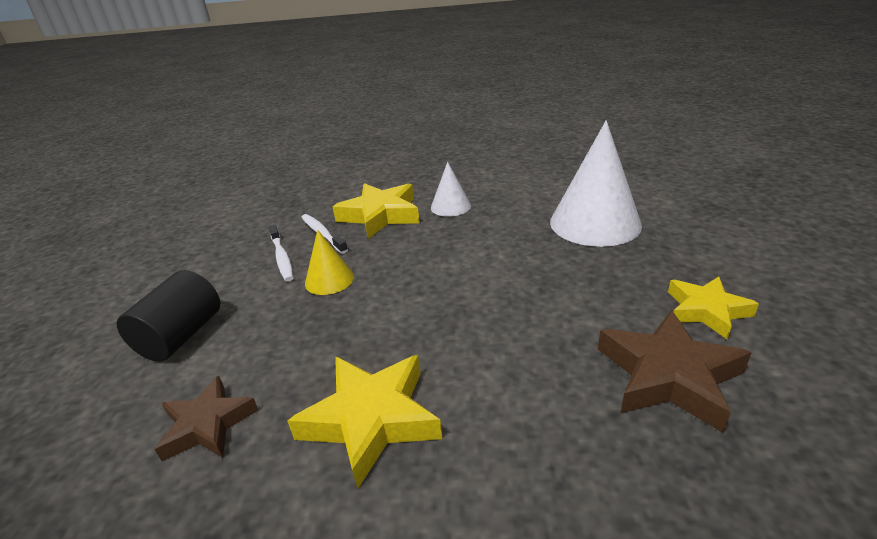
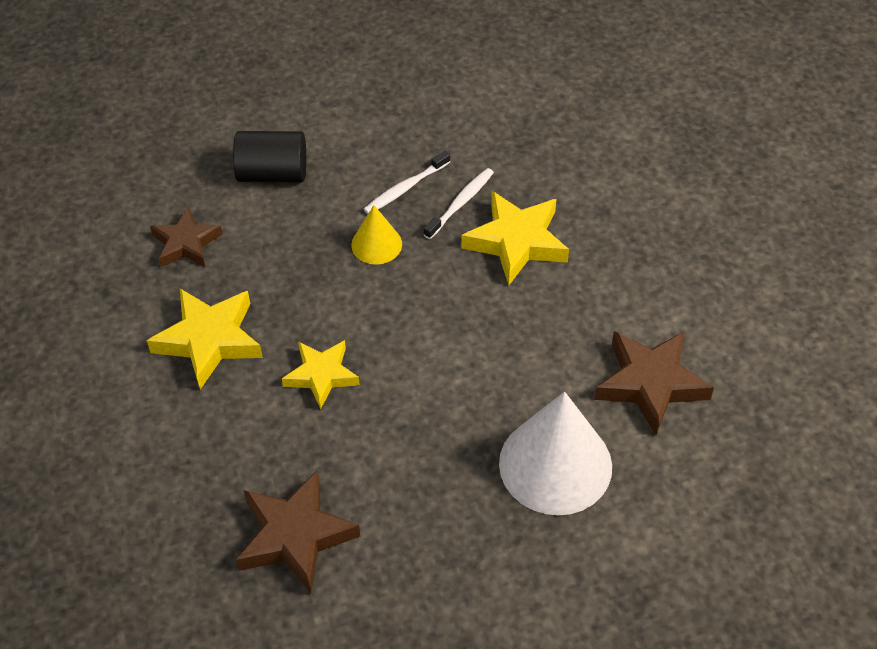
camera: 70 degrees right, 20 degrees up
(450, 206) = (558, 306): white cone -> none
(533, 183) = (650, 384): none -> brown star
(706, 311) = (396, 571): yellow star -> yellow star (321, 375)

